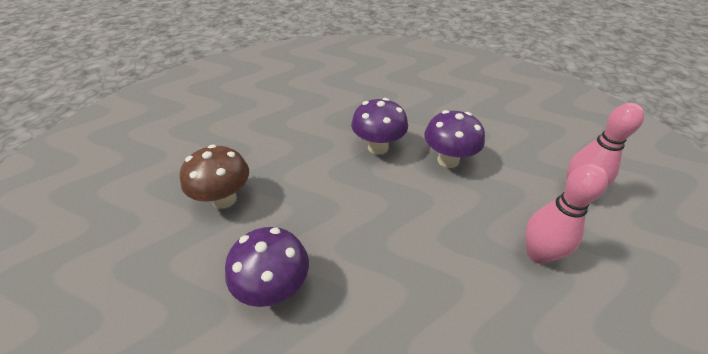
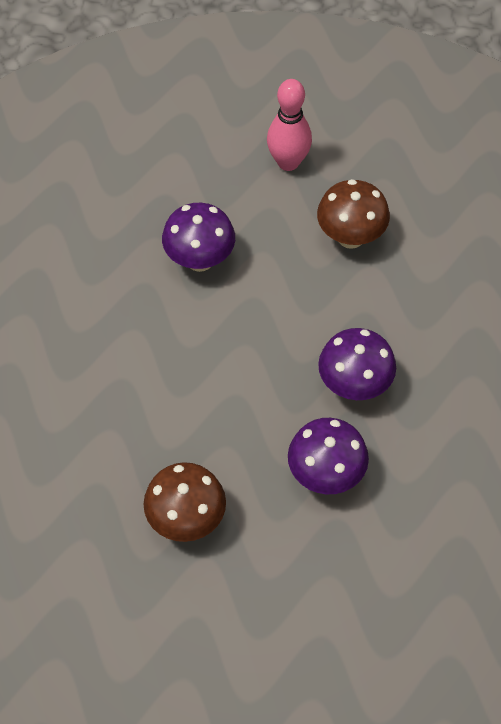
camera: 75 degrees left, 15 degrees up
(378, 147) = (149, 328): purple mushroom -> purple mushroom (354, 385)
(538, 254) = (350, 237): pink bowling pin -> brown mushroom

